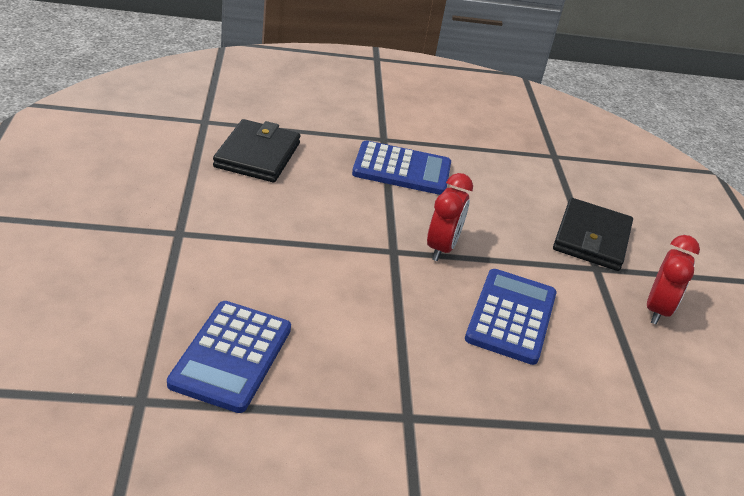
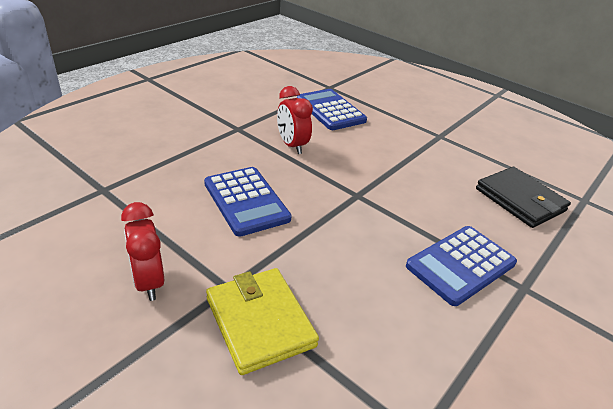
camera: 135 degrees right, 0 degrees up
(441, 248) = (340, 217): red clock -> red clock (292, 145)
(591, 238) = (260, 322): black wallet -> yellow wallet

